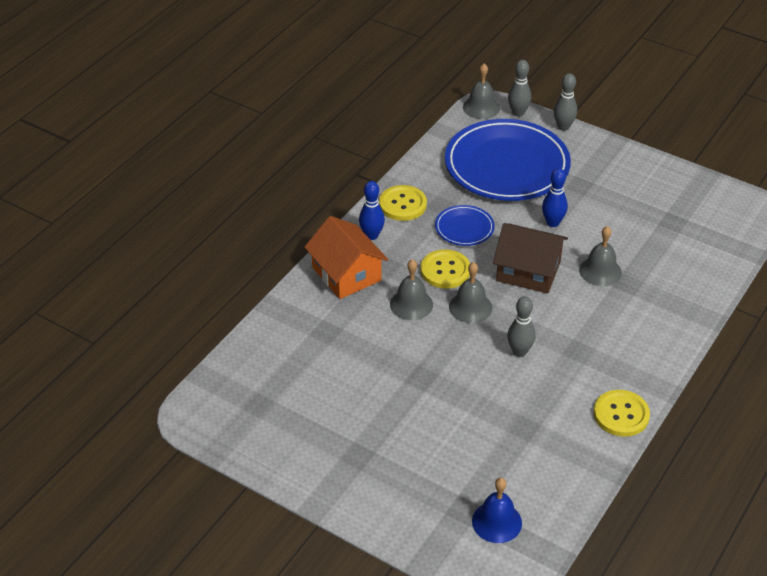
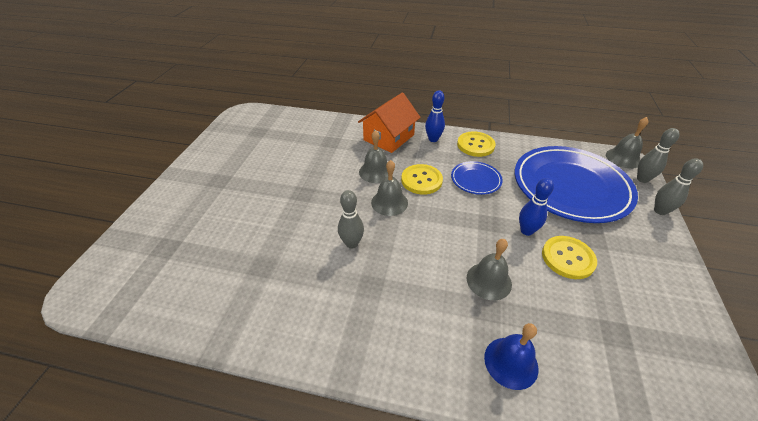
camera: 70 degrees right, 0 degrees up
(496, 522) = (150, 271): blue bell -> blue bell (511, 362)
(528, 271) = (453, 228): brown house -> none
(621, 414) = (294, 342): yellow button -> yellow button (568, 258)

